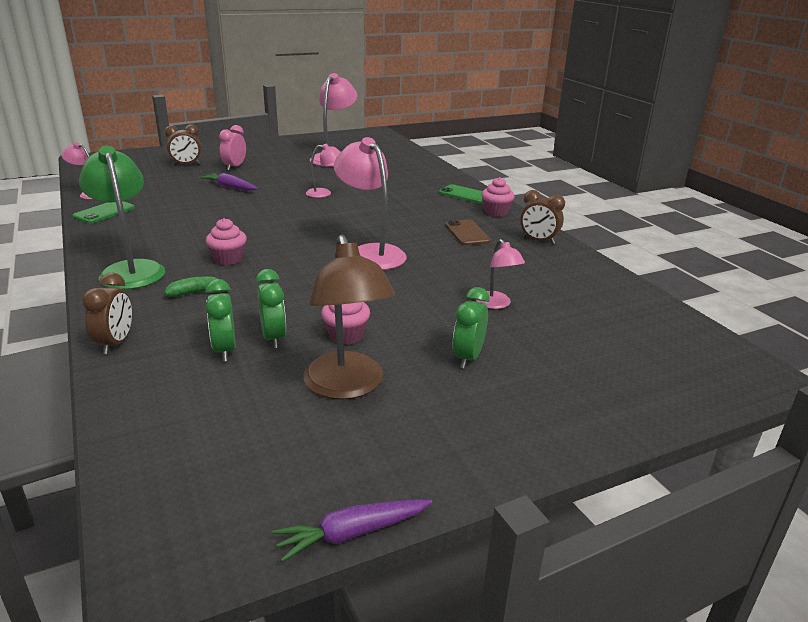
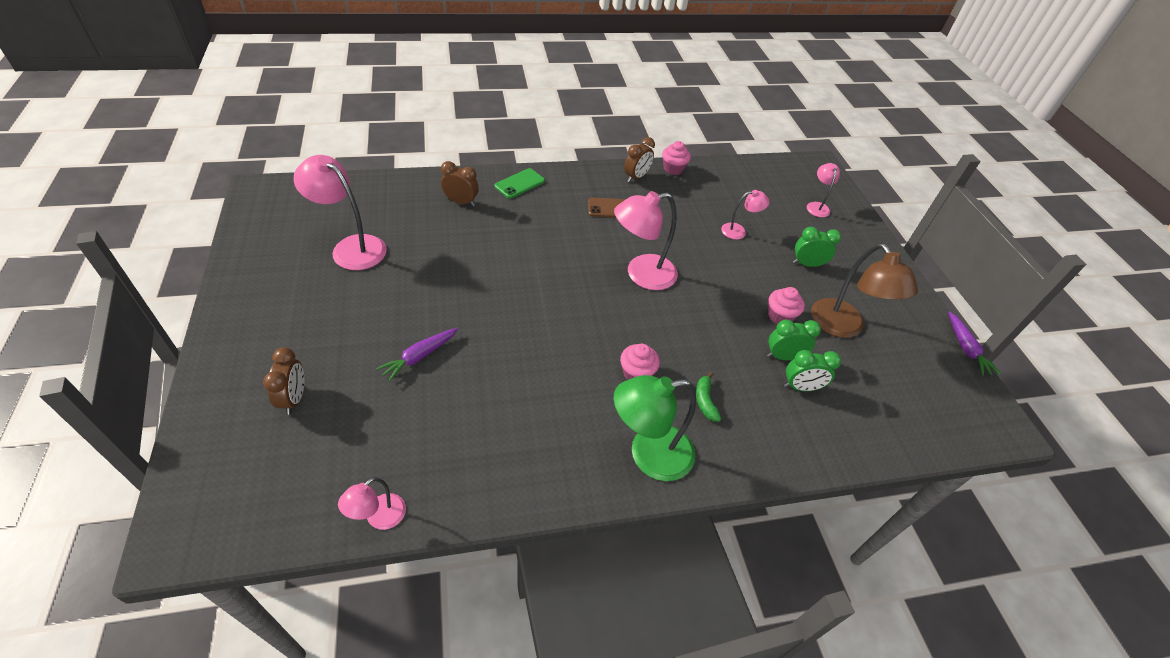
camera: 80 degrees left, 20 degrees up
(104, 212) = (465, 492): green phone -> none
(115, 343) = (792, 459): brown clock -> brown clock (461, 202)
(234, 167) = (336, 345): pink clock -> none
(324, 193) = (476, 277): pink lamp -> pink lamp (817, 206)
(347, 386) = (843, 327): brown lamp -> brown lamp turned 75 degrees clockwise
(468, 357) = (807, 264): green clock -> green clock turned 150 degrees clockwise
(496, 212) = (570, 179): pink cupcake -> pink cupcake (673, 169)

